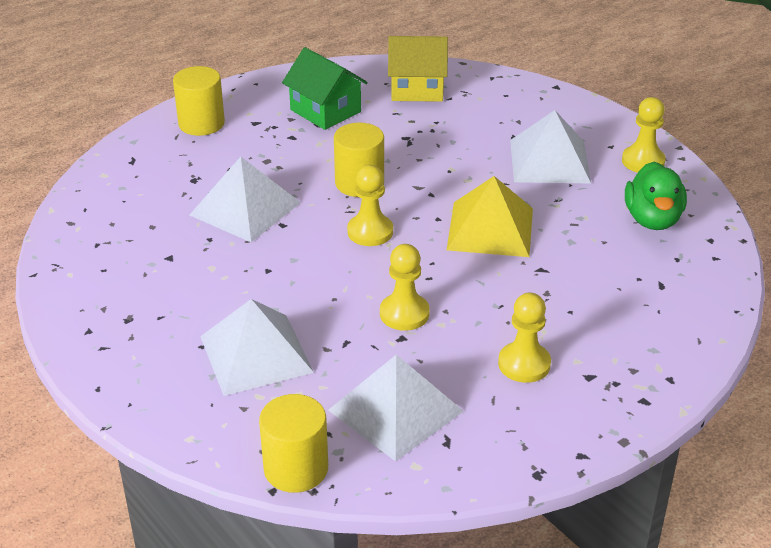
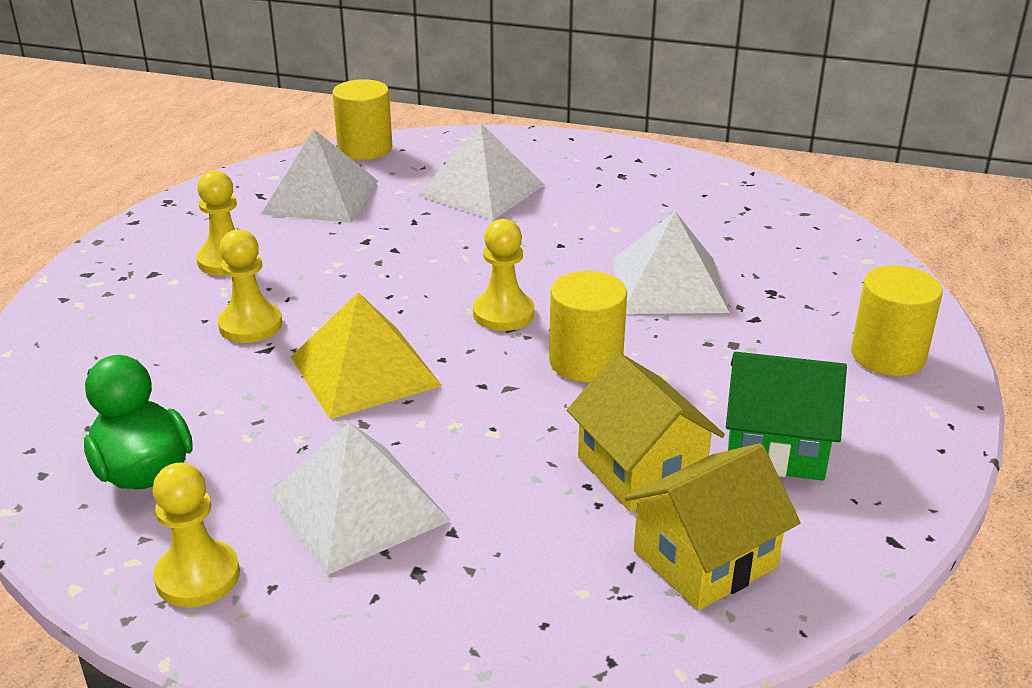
camera: 145 degrees right, 5 degrees down
(400, 126) = (641, 470): none -> yellow house
(404, 314) = (382, 258): yellow pawn -> yellow pawn (250, 325)

